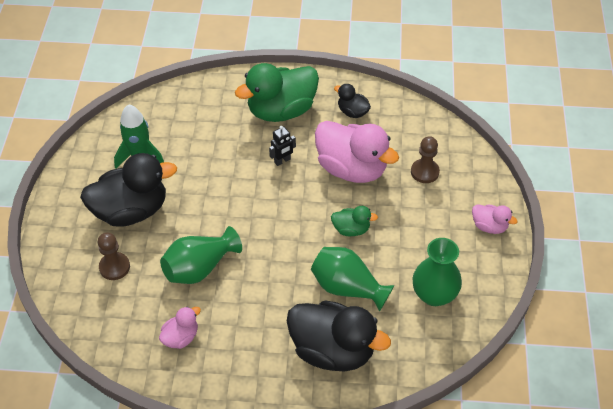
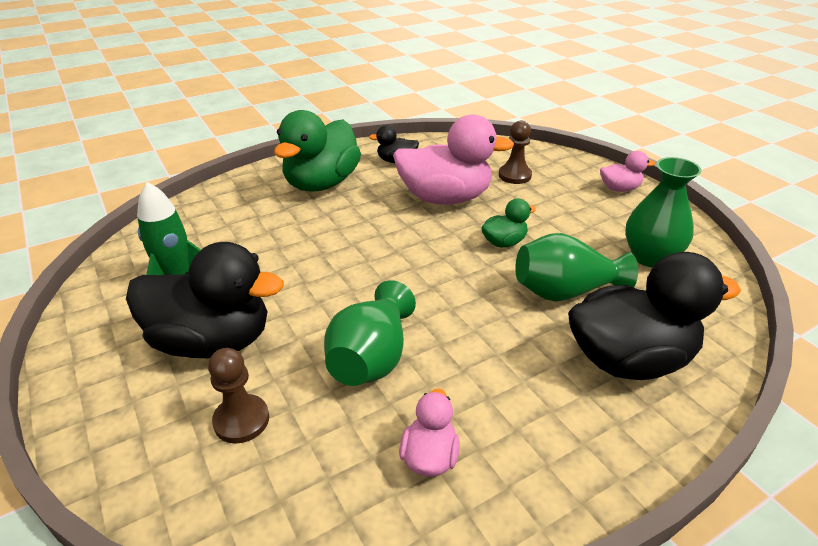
camera: 35 degrees left, 15 degrees down
(131, 211) = (213, 341): black duck -> black duck turned 60 degrees clockwise
(282, 161) = (366, 219): black robot -> none

